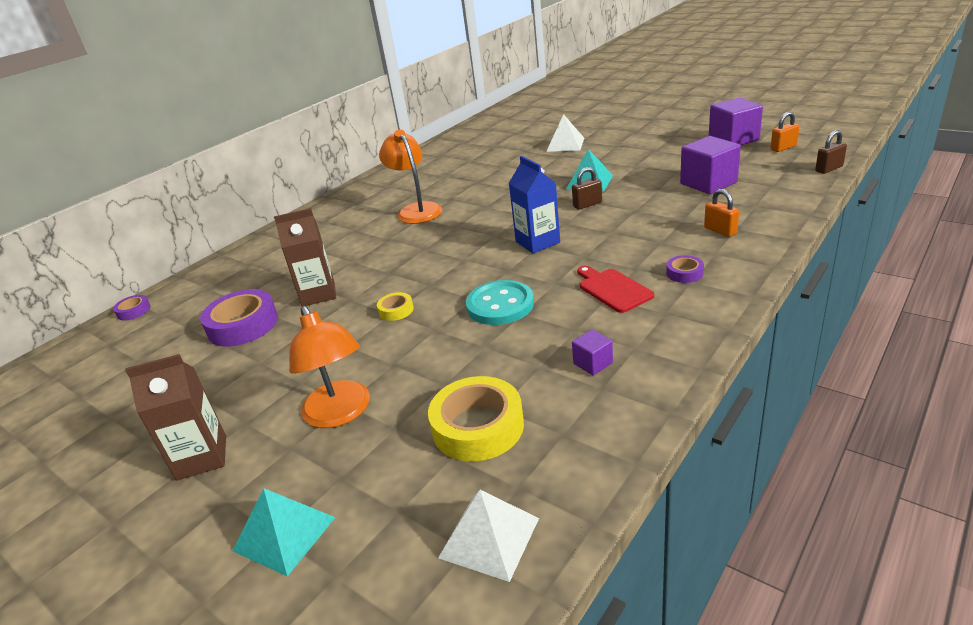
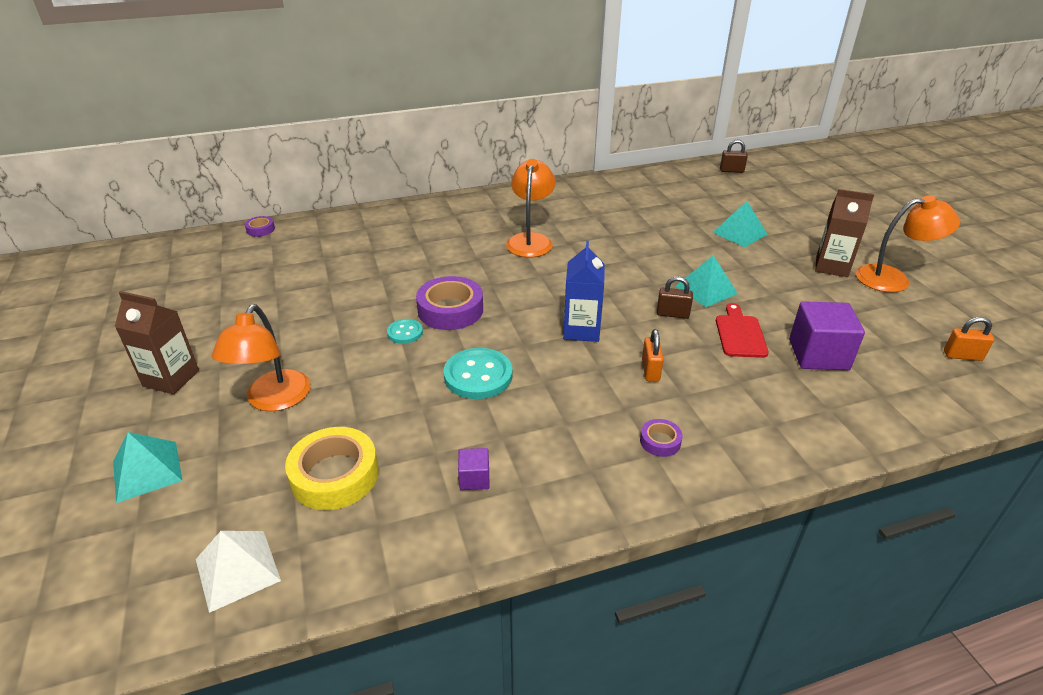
camera: 30 degrees right, 5 degrees up
(243, 325) = (303, 283): purple tape -> purple tape (450, 310)
(318, 294) = (375, 284): brown carton -> brown carton (831, 267)
(396, 310) = (405, 332): yellow tape -> turquoise button
(565, 144) = (739, 233): white pyramid -> turquoise pyramid
(613, 289) = (579, 418): red cutting board -> red cutting board (740, 334)
(692, 129) = (893, 279): none -> orange lamp
(720, 231) = (755, 416): orange padlock -> orange padlock (650, 370)
(733, 139) = (919, 315): purple cube -> none
(829, 169) = (978, 411): brown padlock -> brown padlock (731, 170)

